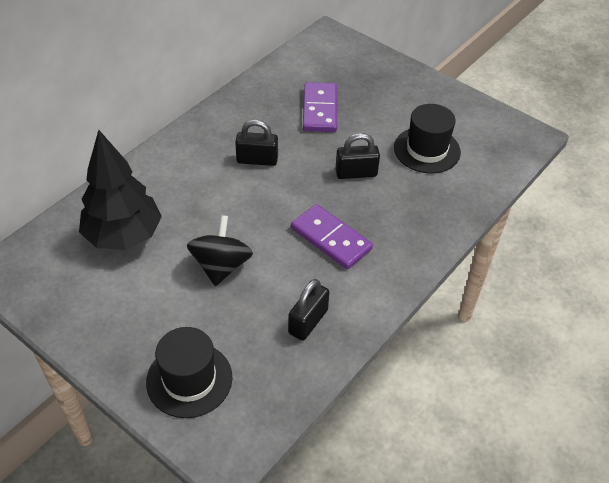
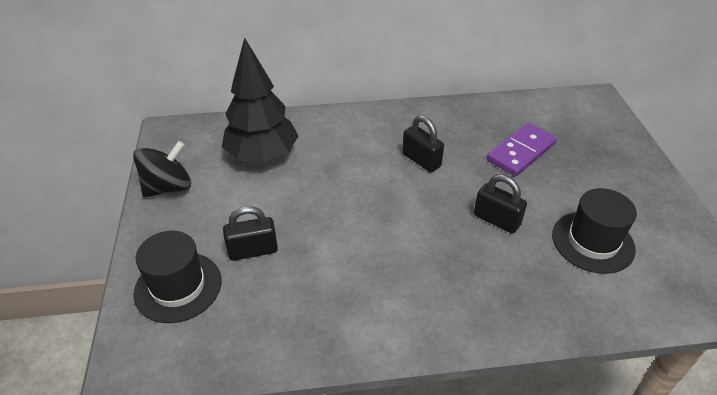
camera: 45 degrees right, 5 degrees down
(221, 266) = (300, 220): black spinning top -> black spinning top (168, 187)
(308, 322) = (312, 312): black padlock -> black padlock (253, 251)
(331, 239) = (410, 259): purple domino -> none

